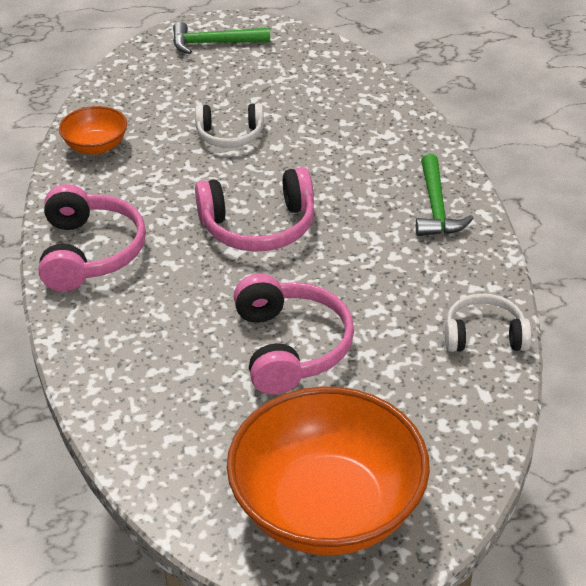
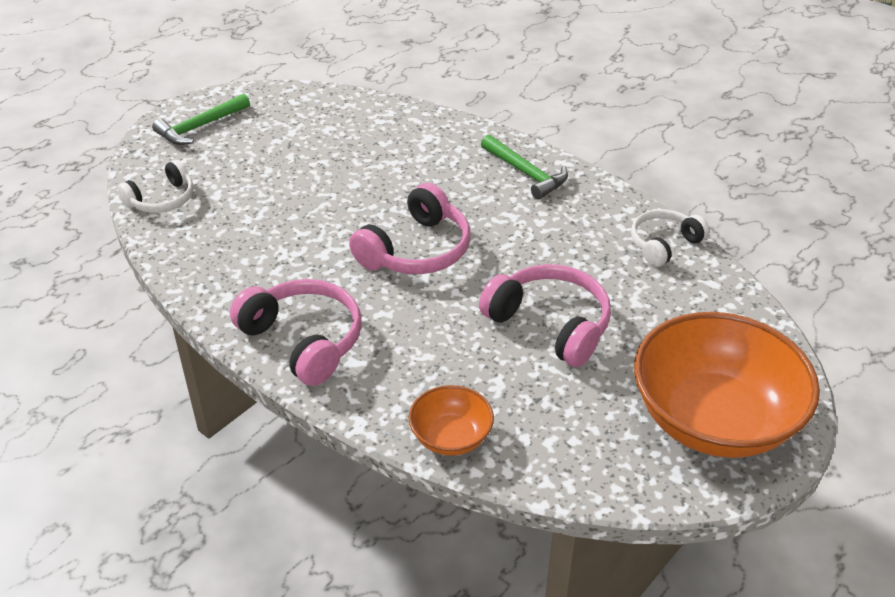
camera: 40 degrees left, 0 degrees up
(96, 146) = (198, 254): orange bowl -> orange bowl (451, 437)
(230, 135) = (305, 192): white headphones -> white headphones (162, 199)

